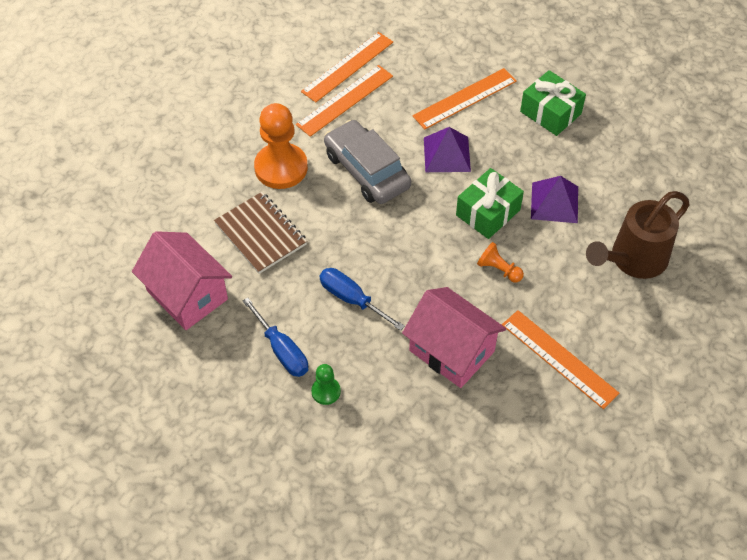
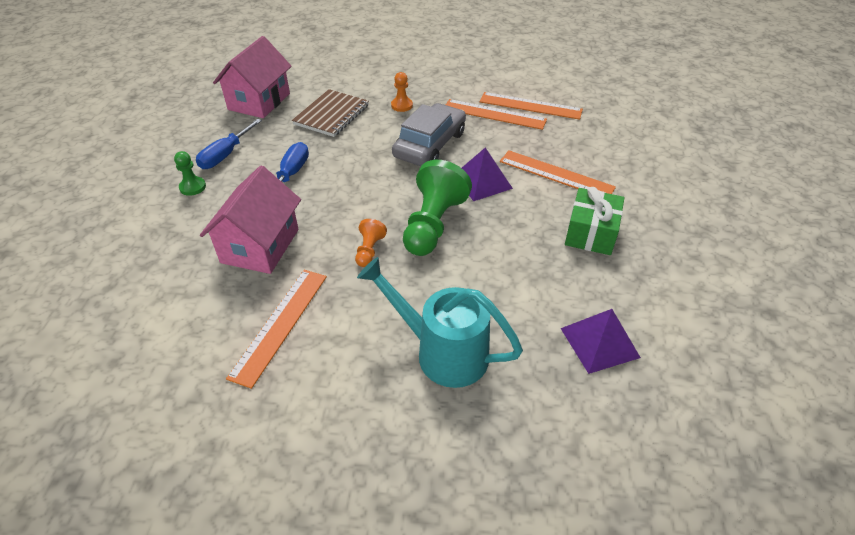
camera: 65 degrees right, 10 degrees down
(281, 168) = (402, 105): orange pawn -> orange pawn, size x0.48
(488, 212) = (433, 225): green gift -> green pawn
(554, 202) = (477, 267): purple pyramid -> purple pyramid (599, 342)
(633, 260) = (442, 352): brown watering can -> turquoise watering can

